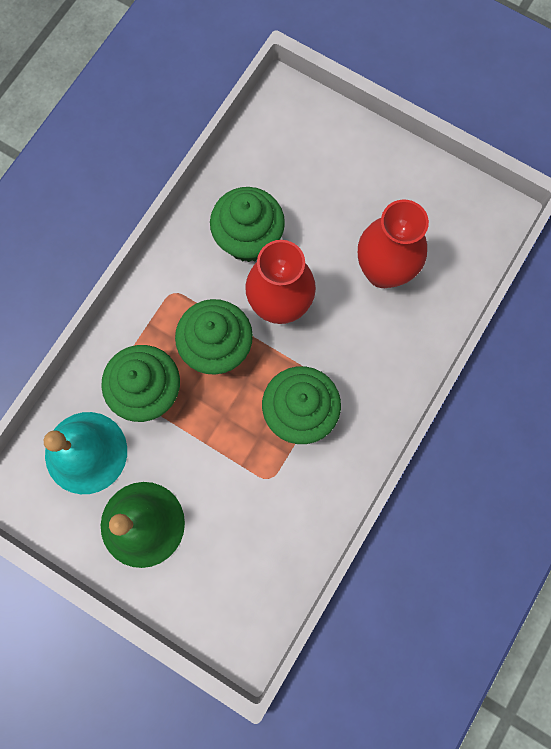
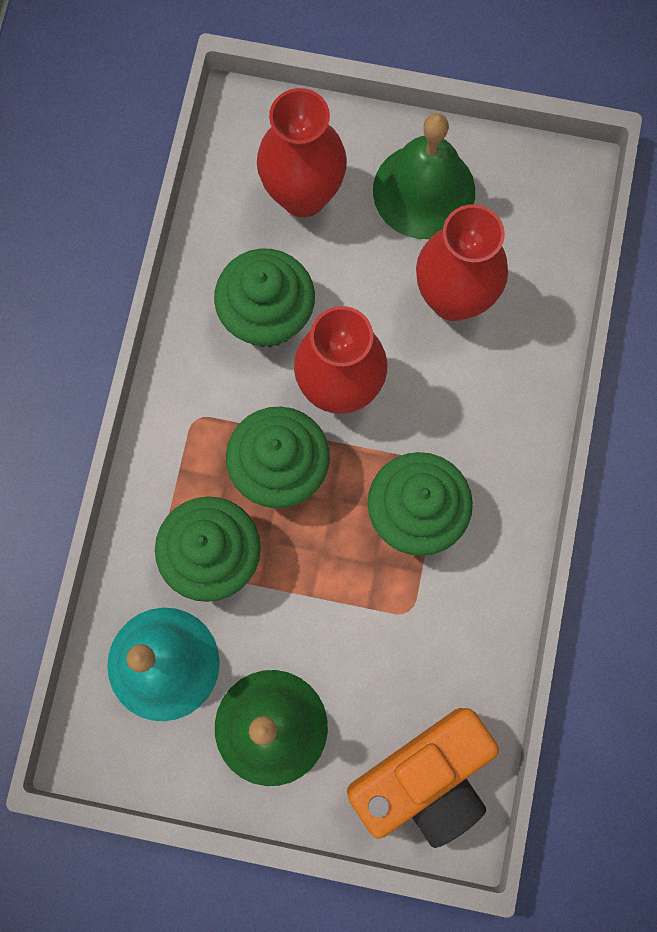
camera: 20 degrees left, 0 degrees up
(235, 601) = (424, 779): none -> orange camera
(305, 165) = (303, 195): none -> red vase
(390, 190) = (424, 191): none -> green bell

